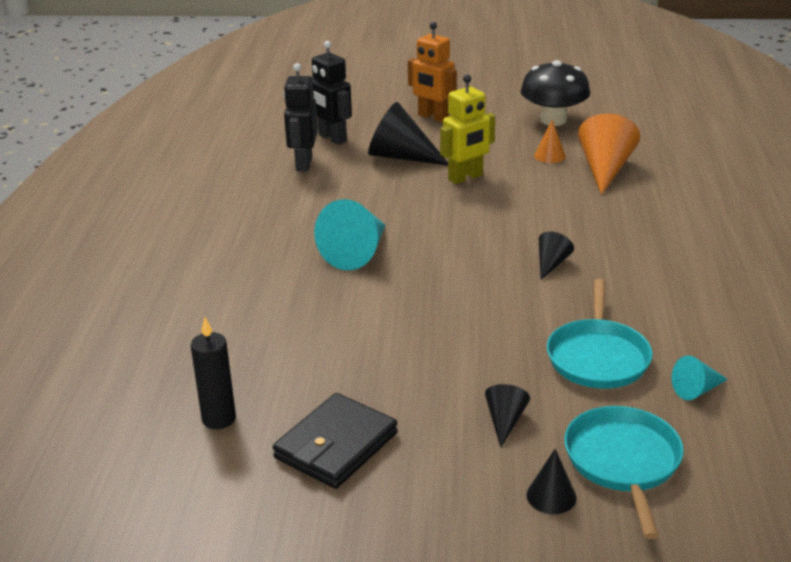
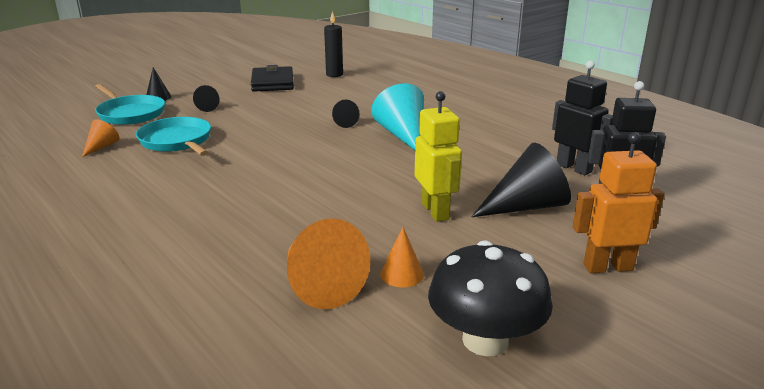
camera: 135 degrees right, 5 degrees down
(465, 178) = (435, 211): yellow robot -> yellow robot turned 150 degrees clockwise
(551, 264) = (263, 175): black cone -> black cone (343, 122)
(696, 390) = (101, 147): turquoise cone -> orange cone

